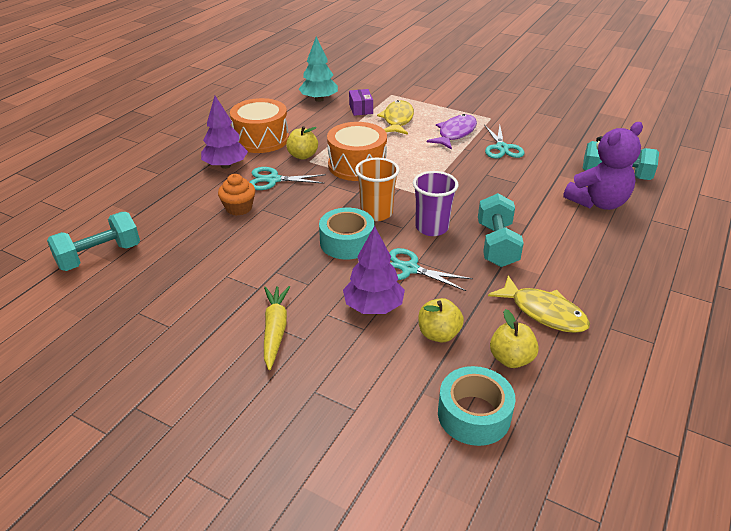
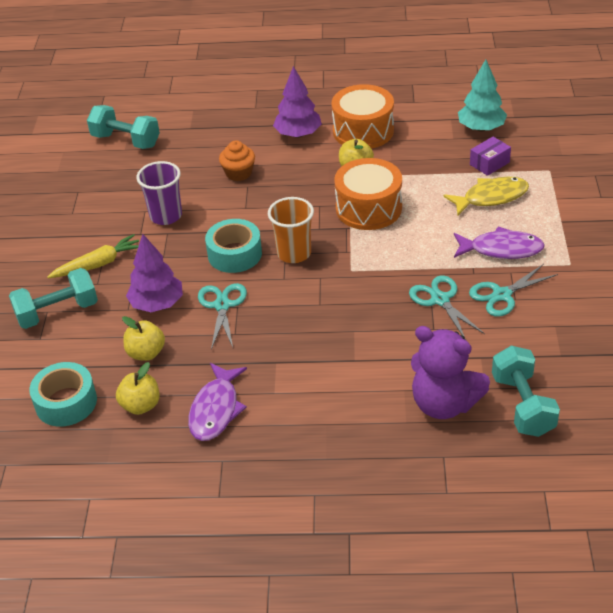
camera: 65 degrees right, 5 degrees up
(273, 180) = (298, 171): turquoise scissors -> turquoise scissors (440, 300)
(432, 228) = (297, 296): purple cup -> purple cup (166, 216)
(497, 245) = (300, 349): turquoise dumbbell -> turquoise dumbbell (57, 312)
(543, 312) = (216, 409): yellow fish -> purple fish

